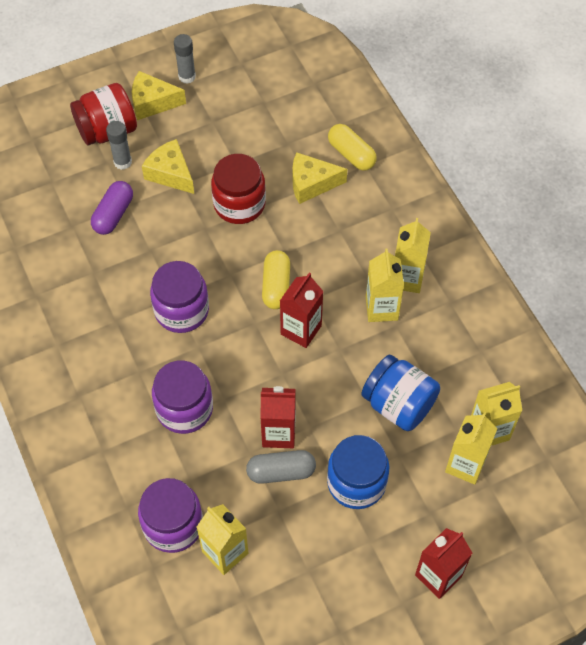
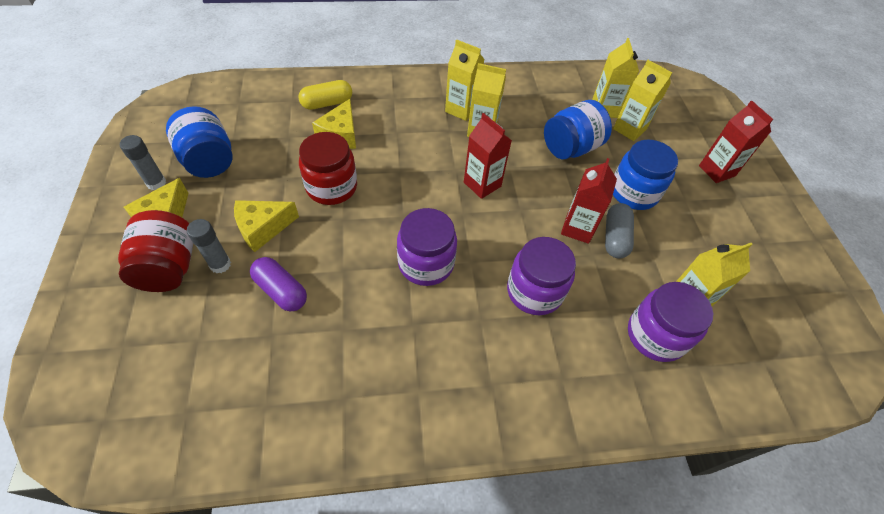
camera: 75 degrees left, 5 degrees down
(228, 99) = (209, 161): none -> blue jar
(276, 286) = (431, 187): yellow capsule -> none

